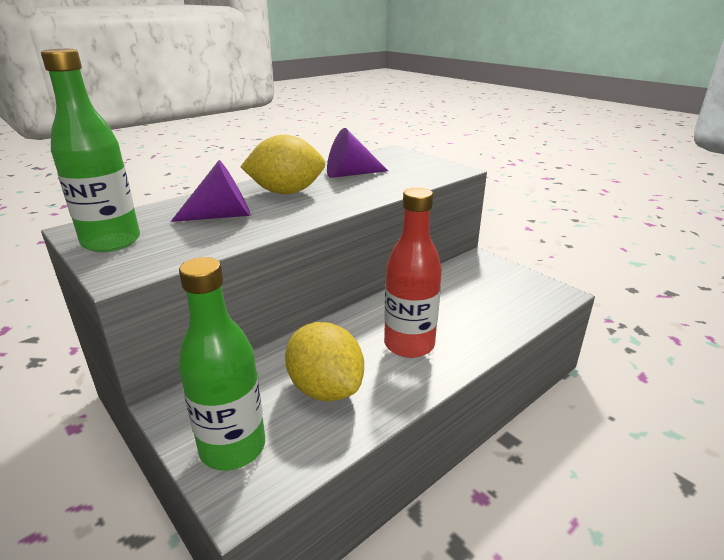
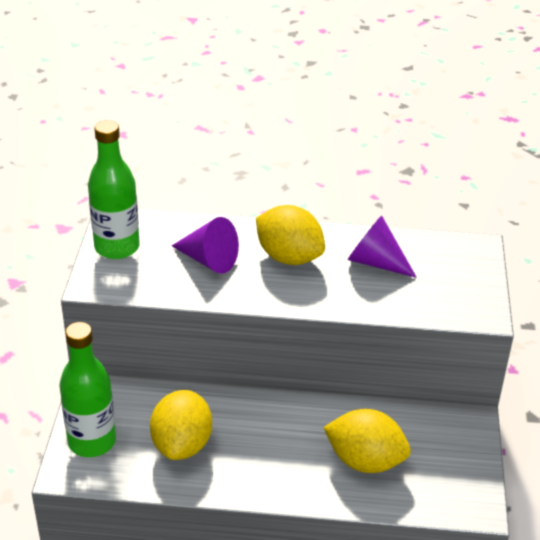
camera: 45 degrees right, 10 degrees up
(409, 345) = (278, 455): red bottle -> none
(465, 311) = (365, 461): none -> yellow lemon

